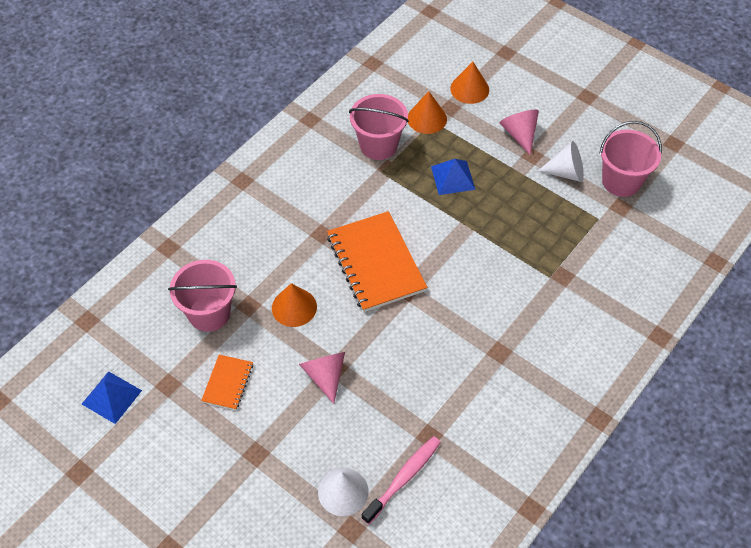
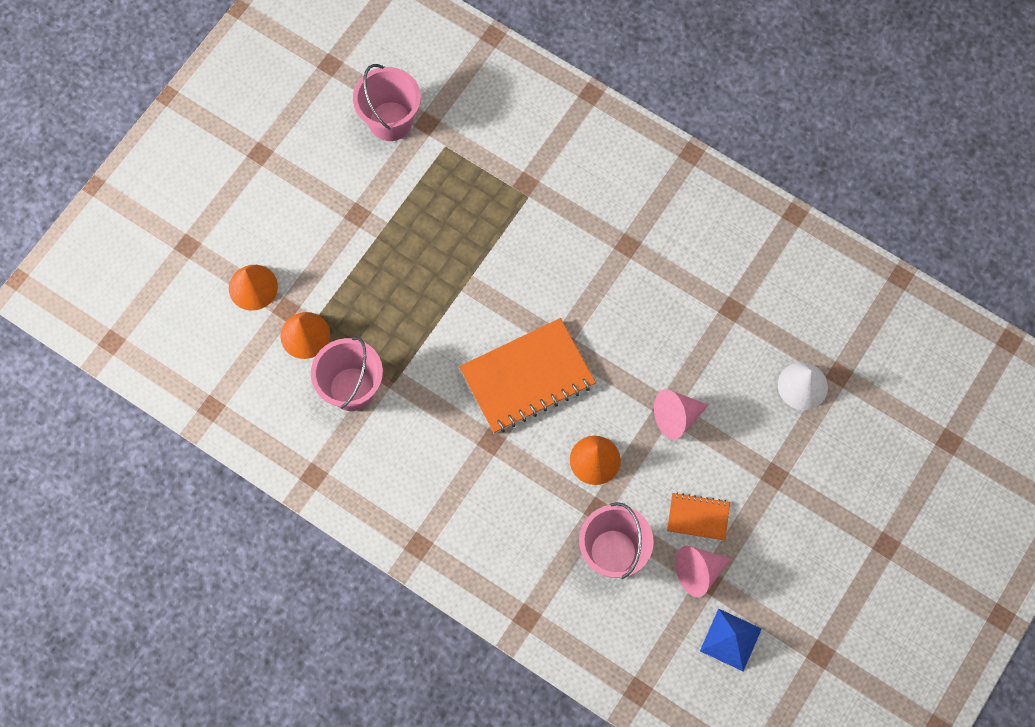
camera: 95 degrees left, 15 degrees up
(404, 478) = (780, 330): pink toothbrush -> none
(452, 177) = (397, 301): blue pyramid -> none
(519, 134) = (325, 228): pink cone -> pink cone (698, 572)
(566, 172) = (381, 178): white cone -> none

